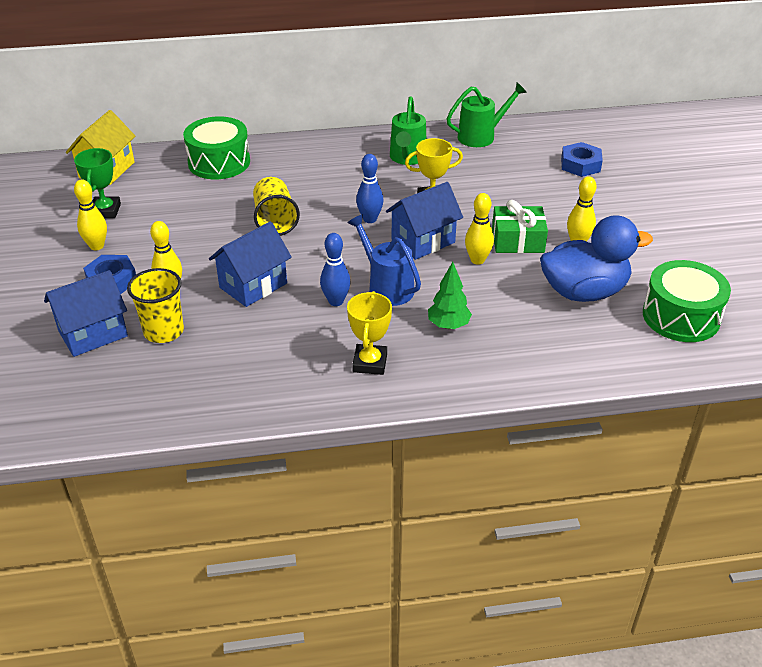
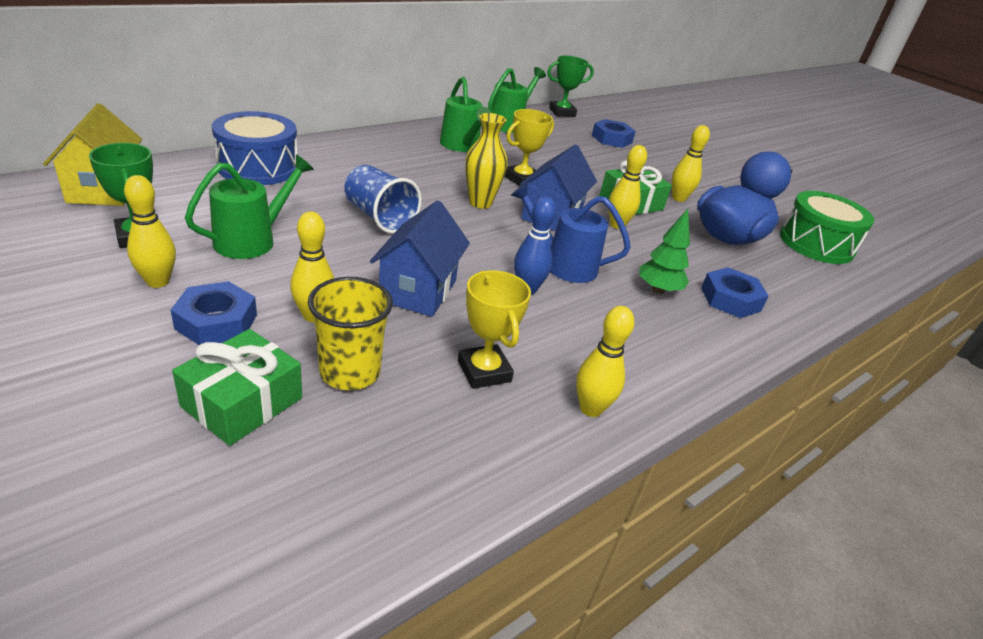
camera: 35 degrees left, 5 degrees down
(93, 333) = (242, 402): blue house -> green gift
(172, 225) = (253, 240): none -> green watering can
(219, 162) = (258, 167): green drum -> blue drum
(275, 220) = (379, 218): yellow cup -> blue cup
(295, 396) = (590, 409): none -> yellow bowling pin
(370, 219) = (480, 203): blue bowling pin -> yellow vase
(370, 363) = (628, 347): yellow trophy -> yellow trophy (484, 371)
(509, 348) = (730, 299): none -> blue nut
(557, 126) = (562, 112): none -> green trophy

